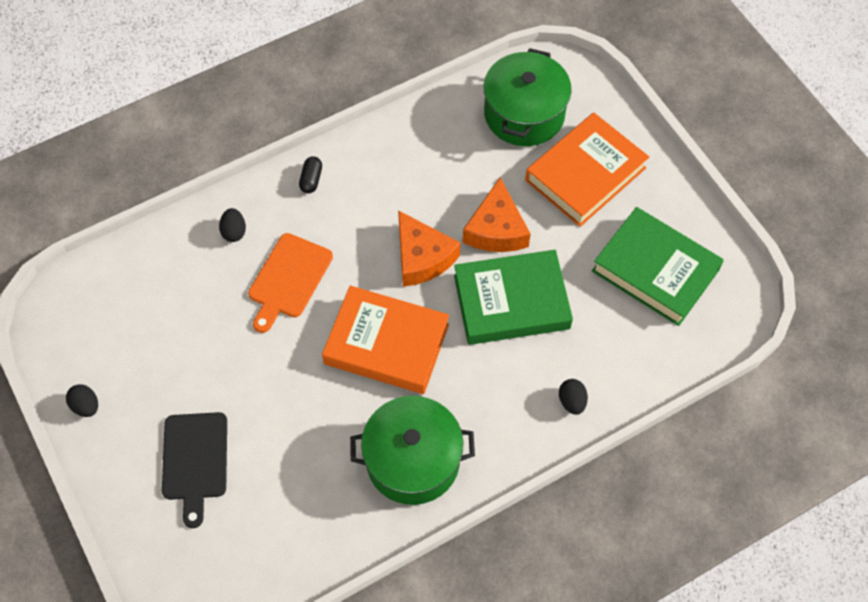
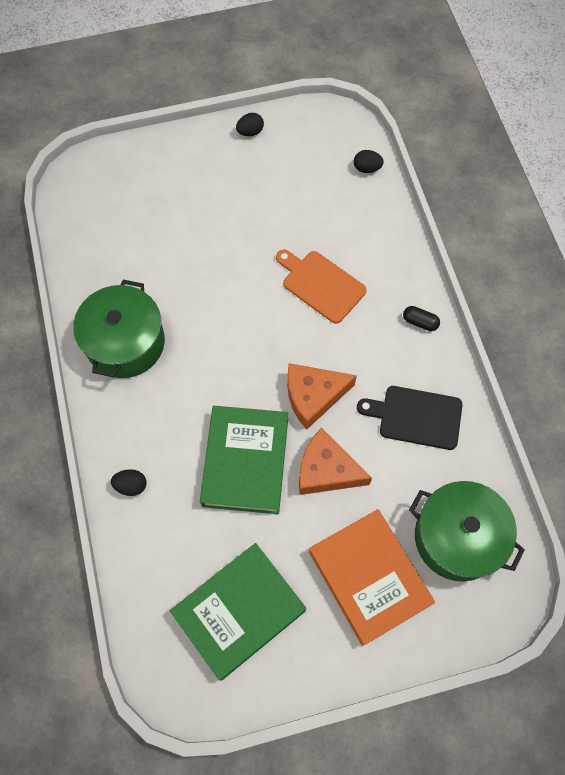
camera: 105 degrees right, 5 degrees up
(195, 461) = (181, 194): black cutting board -> black cutting board (416, 417)
(234, 232) = (379, 252): black egg -> black egg (367, 168)
(386, 344) = (236, 347): orange book -> none

